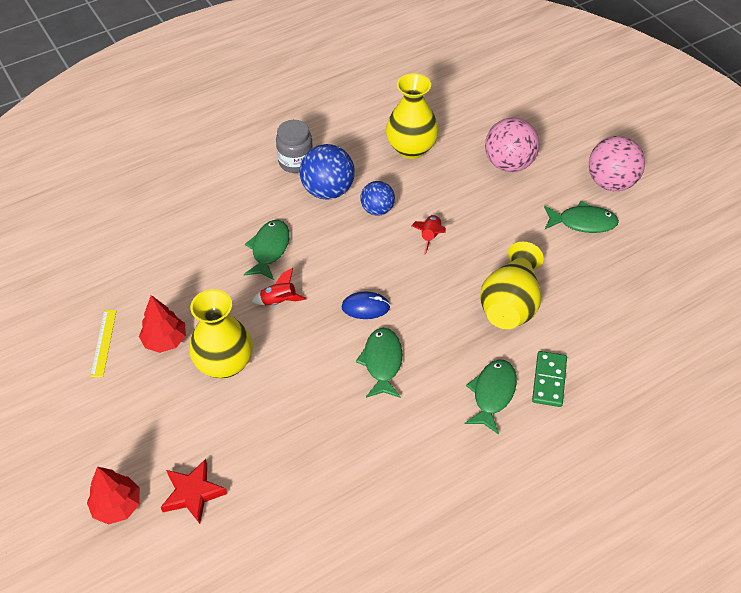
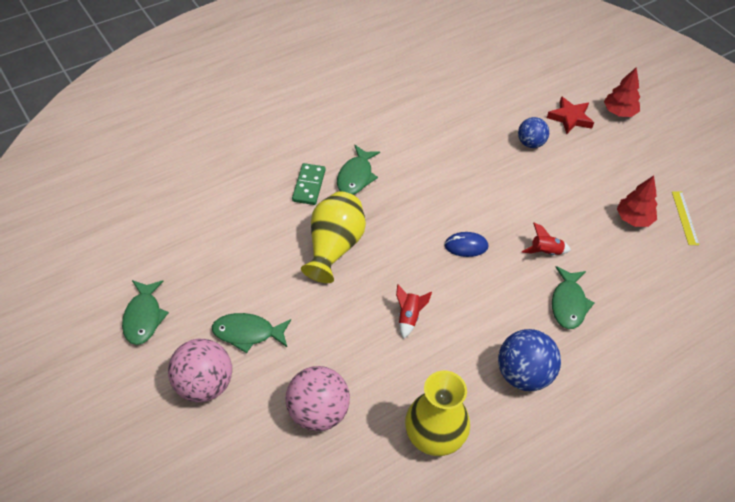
camera: 175 degrees right, 0 degrees up
(225, 364) = (576, 200): yellow vase -> none
(296, 162) = (568, 416): grey jar -> none
(377, 209) = (466, 350): blue ball -> blue ball (530, 143)
(382, 362) = (446, 200): green fish -> green fish (143, 317)

